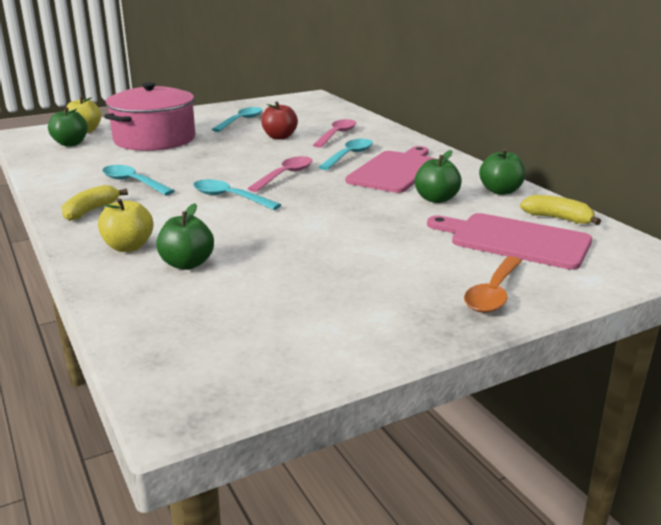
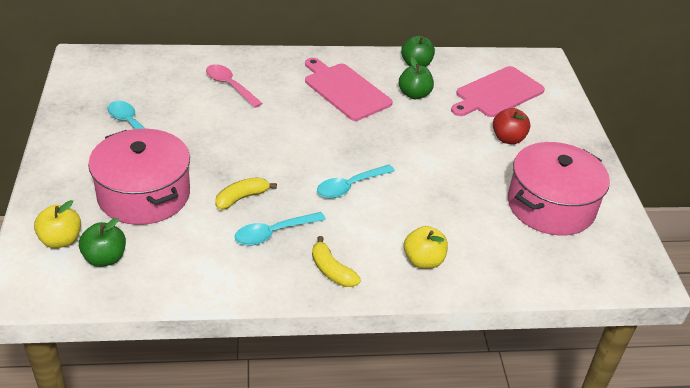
camera: 70 degrees left, 15 degrees up
(187, 264) = (469, 237): green apple -> none
(279, 137) = (208, 117): red apple -> red apple (508, 139)
(285, 175) = (317, 144): pink spoon -> none
(295, 307) = (550, 206): none -> pink pot
(349, 156) = (293, 98): turquoise spoon -> none
(493, 293) = (561, 130): orange spoon -> none
(558, 218) = (474, 65): yellow banana -> yellow banana (242, 198)

